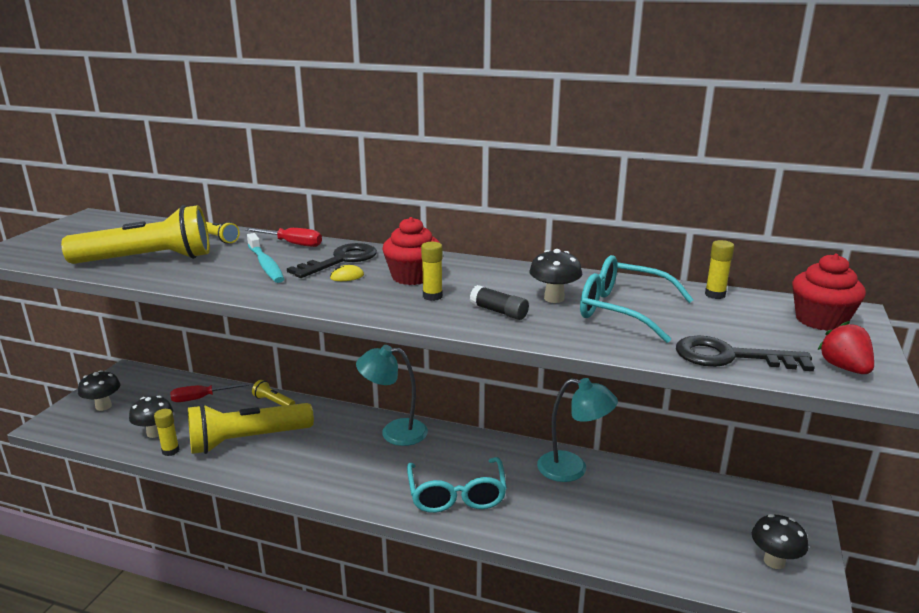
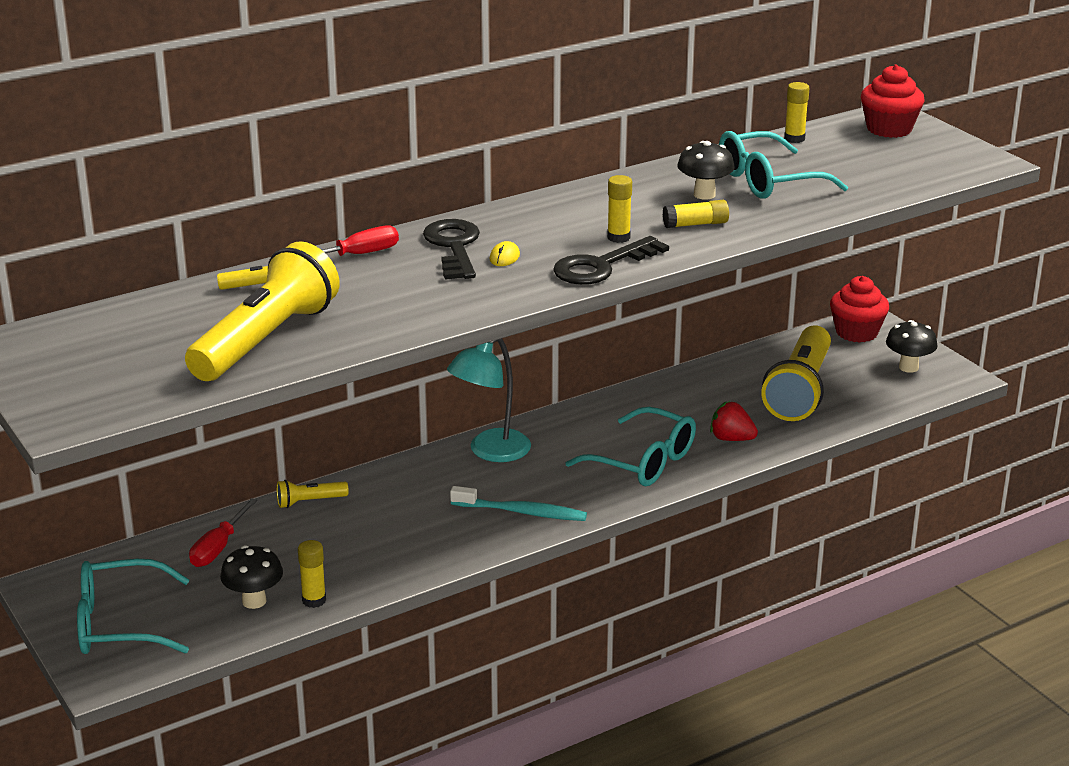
camera: 50 degrees left, 5 degrees up
(103, 406) = (120, 624): black mushroom -> turquoise glasses
(247, 440) = (369, 544): yellow flashlight -> yellow flashlight (799, 391)
(266, 264) = (399, 284): turquoise toothbrush -> turquoise toothbrush (522, 512)
(412, 277) = (557, 230): red cupcake -> red cupcake (856, 332)
(499, 312) = (695, 224): black glue stick -> yellow glue stick
(572, 469) = (688, 389): turquoise lamp -> none
(729, 357) = (894, 182): black key -> black key (601, 266)
(844, 368) = (960, 158): red strawberry -> red strawberry (731, 439)

